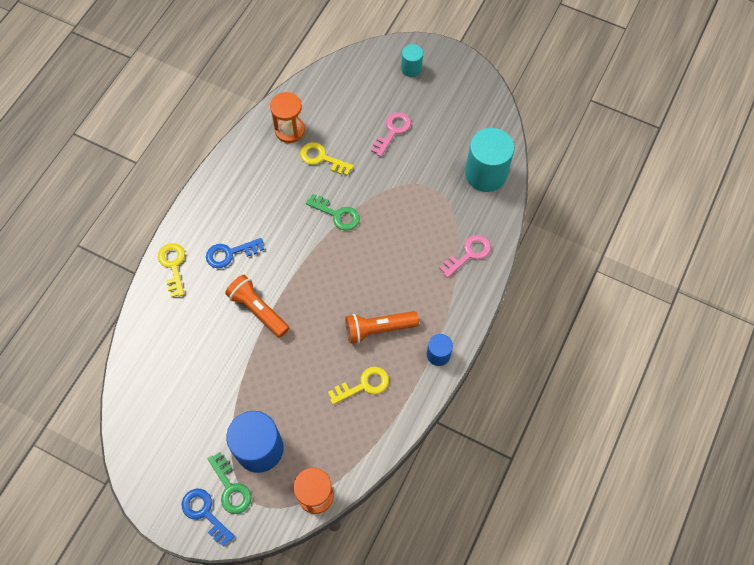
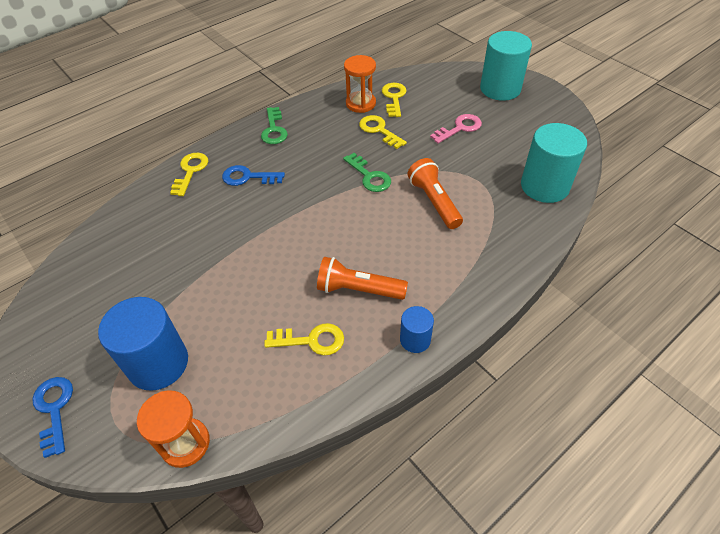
camera: 25 degrees right, 15 degrees down
(231, 488) = (100, 393): green key -> green key (274, 129)
(258, 310) = (244, 231): orange flashlight -> orange flashlight (434, 202)
(318, 112) = (394, 98): none -> yellow key
(411, 68) = (500, 89): turquoise cylinder -> turquoise cylinder, size x1.92
(468, 254) = (495, 251): pink key -> none

